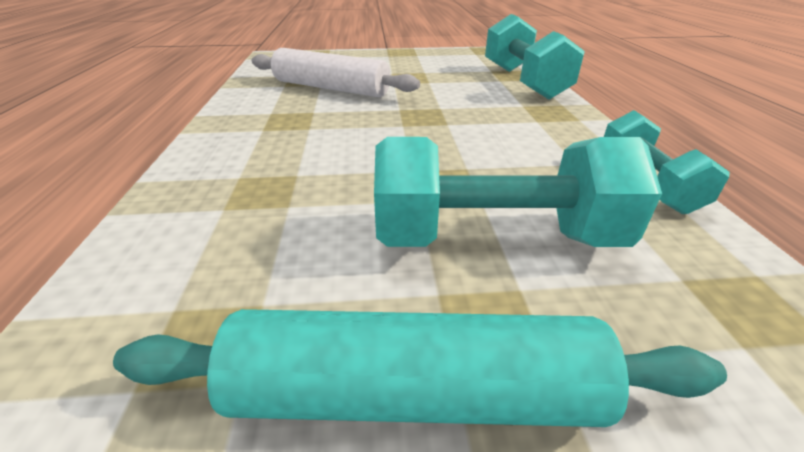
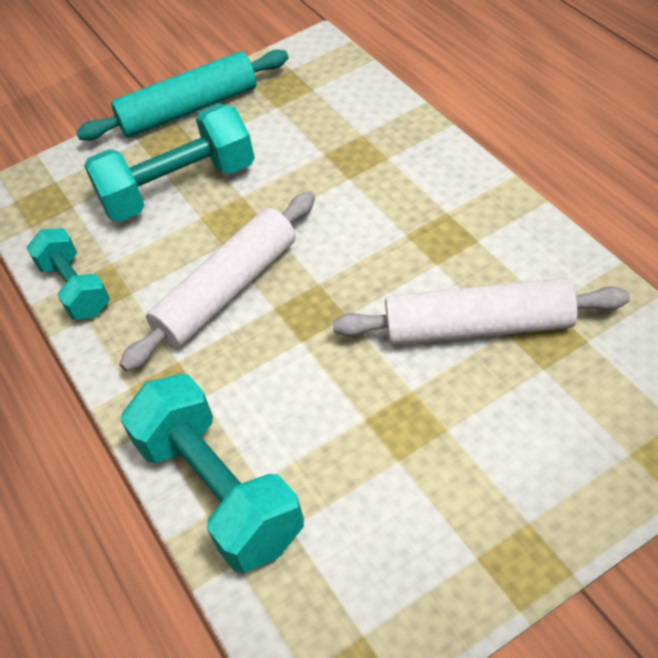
camera: 160 degrees right, 15 degrees up
(479, 139) = (228, 291): none -> white rolling pin

